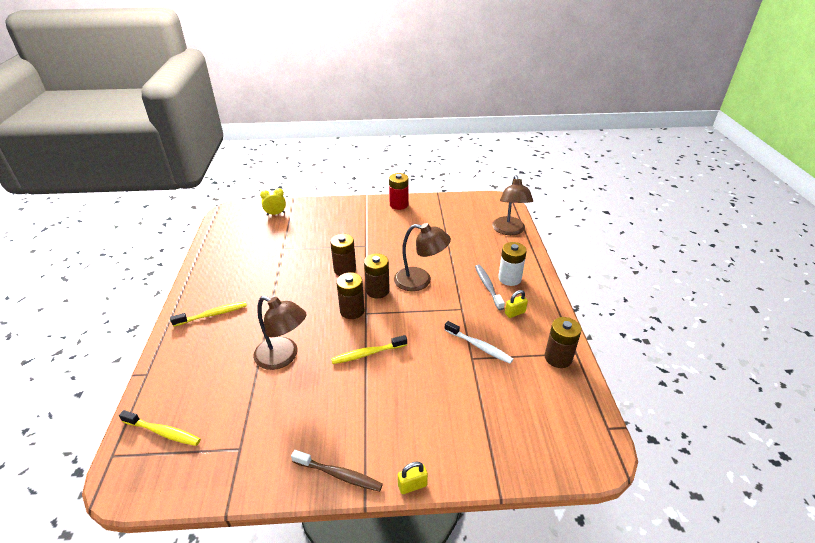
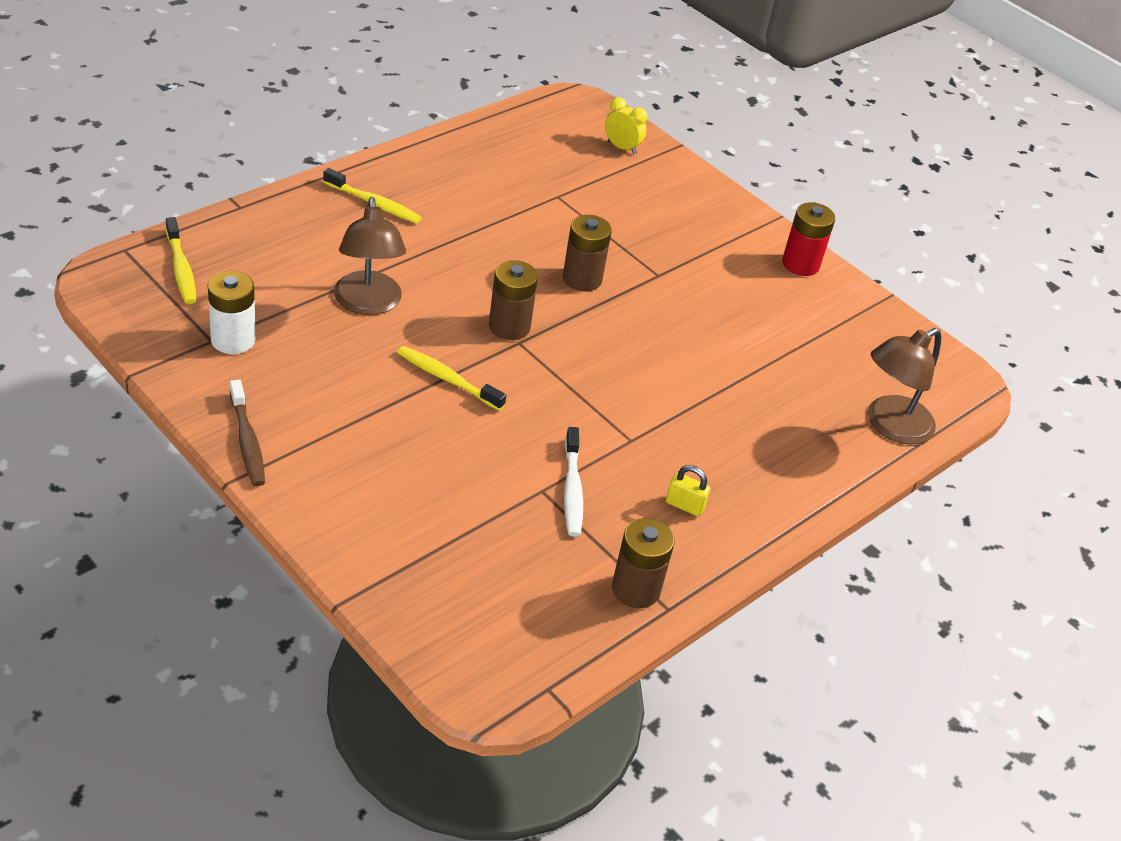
camera: 45 degrees right, 5 degrees up
(377, 290) = (575, 333): brown battery -> none
(412, 485) = (286, 513): yellow padlock -> none
(420, 281) = (644, 369): brown lamp -> none
(488, 286) = (713, 451): grey toothbrush -> none
(509, 278) = (760, 471): white battery -> white battery (233, 340)

